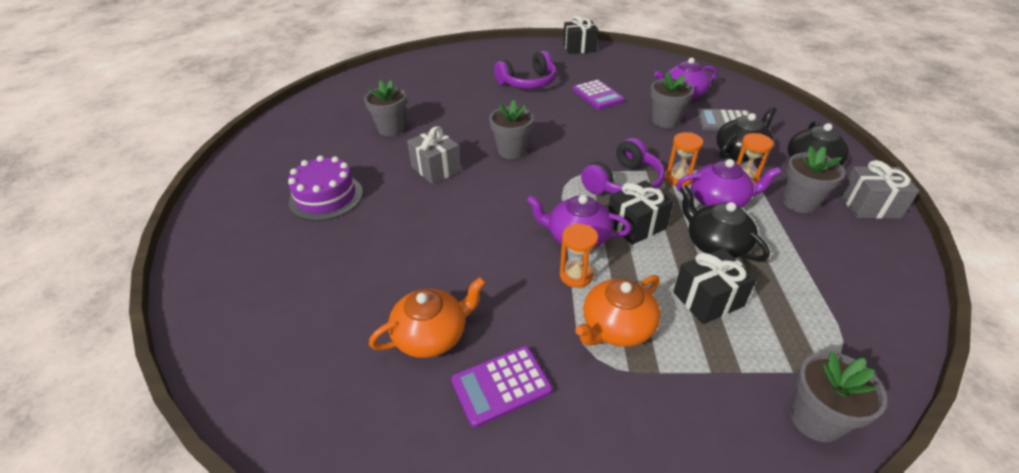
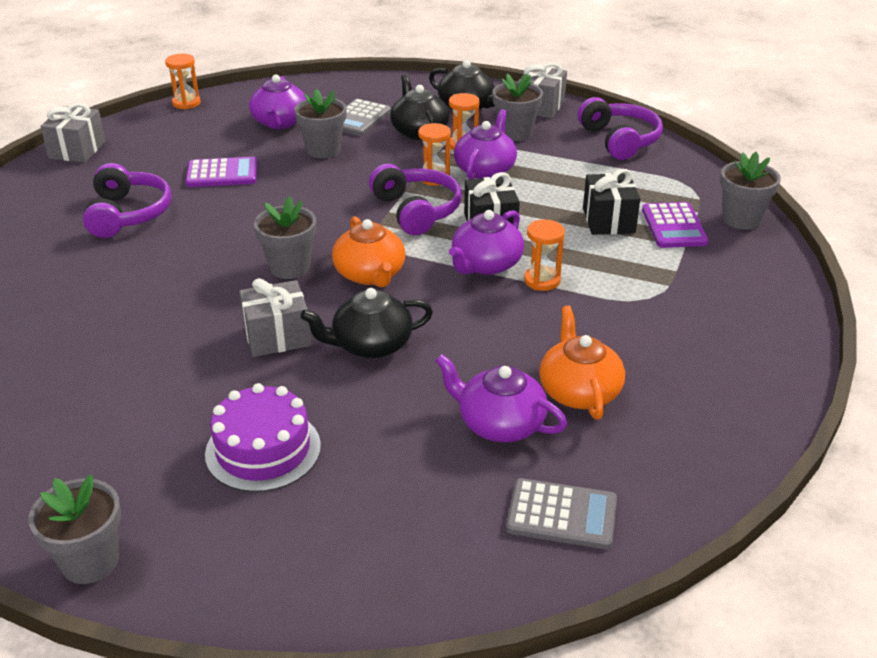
camera: 70 degrees left, 5 degrees down
(279, 358) = (561, 515): none -> grey calculator
(377, 296) = (499, 423): none -> purple teapot
(391, 129) = (130, 361): grey flower pot -> grey flower pot (90, 561)
(501, 385) = (659, 359): purple calculator -> purple calculator (674, 226)
(579, 48) = (77, 150): black gift -> grey gift
(616, 327) = (619, 277): orange teapot -> orange teapot (370, 274)
(667, 58) = (186, 103): none -> orange hourglass
(715, 244) = (543, 193): black teapot -> black teapot (370, 345)
(872, 275) = (619, 140): none -> purple headphones

